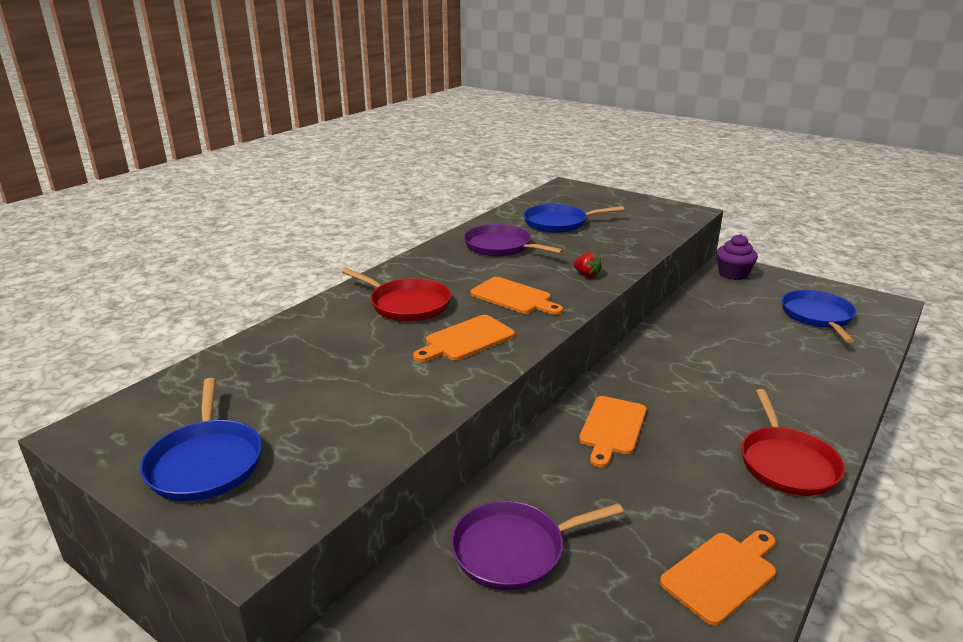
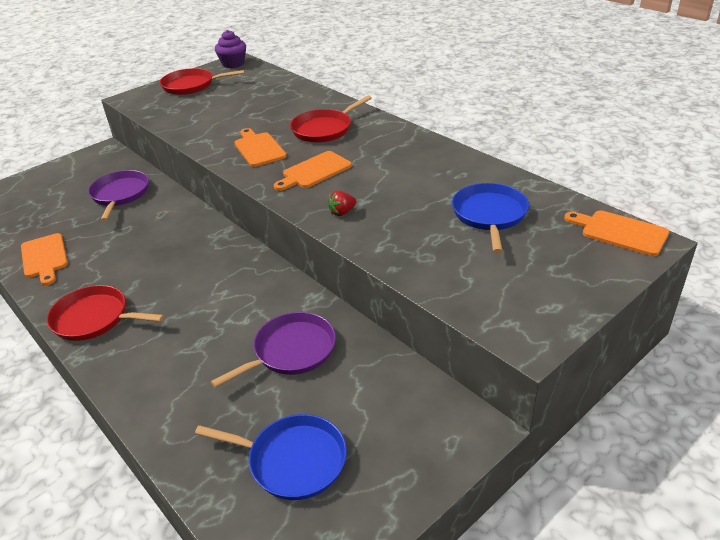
camera: 105 degrees right, 10 degrees up
(205, 462) = (191, 85): blue pan -> red pan
(501, 246) = (426, 174): purple pan -> purple pan (291, 351)
(612, 428) = (190, 245): orange cutting board -> orange cutting board (620, 232)
(733, 274) = (442, 420): purple cupcake -> purple cupcake (233, 64)

